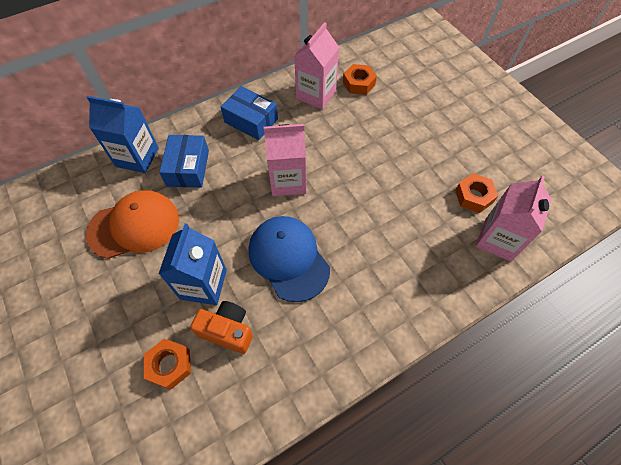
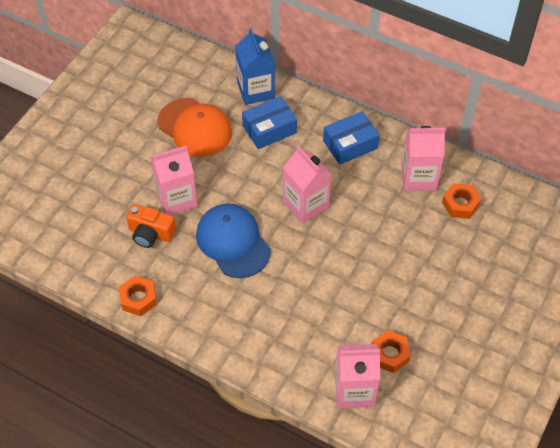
camera: 60 degrees right, 5 degrees down
(169, 365) = (106, 213): orange nut -> orange nut (138, 299)
(203, 284) = (176, 199): blue carton -> pink carton
(227, 330) = (151, 233): orange camera -> orange camera turned 120 degrees clockwise
(251, 120) = (350, 144): blue box -> blue box turned 60 degrees clockwise
(288, 258) = (233, 242): blue cap -> blue cap turned 60 degrees counterclockwise

